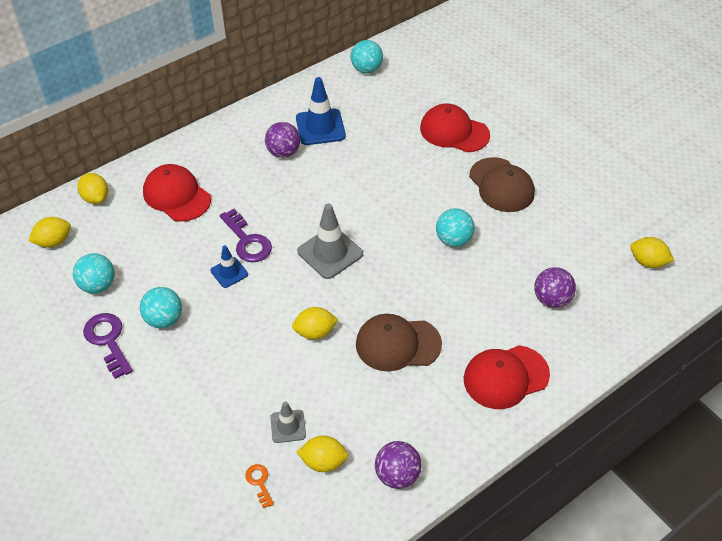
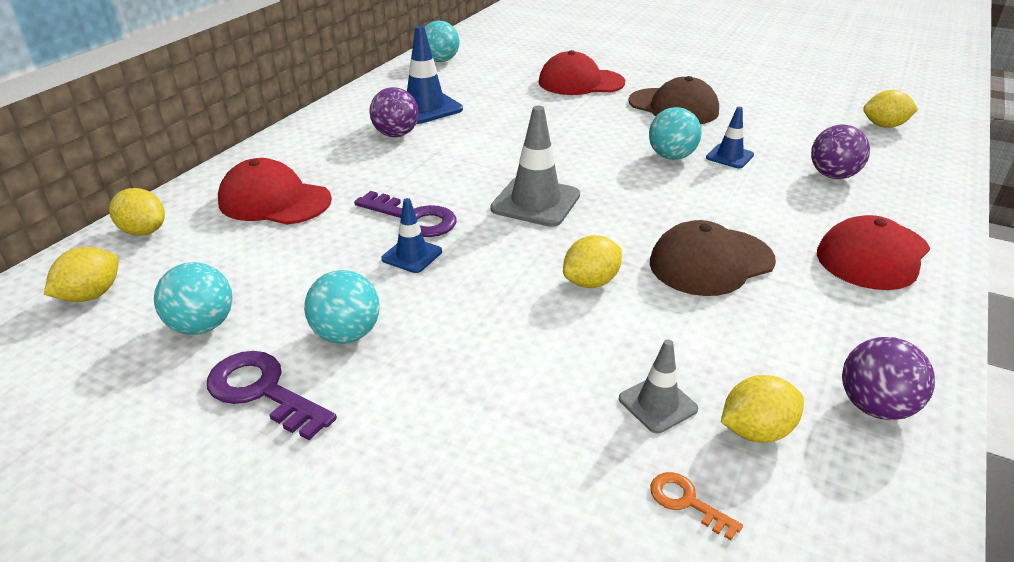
camera: 25 degrees left, 15 degrees down
(495, 254) = (729, 156): none -> blue traffic cone

